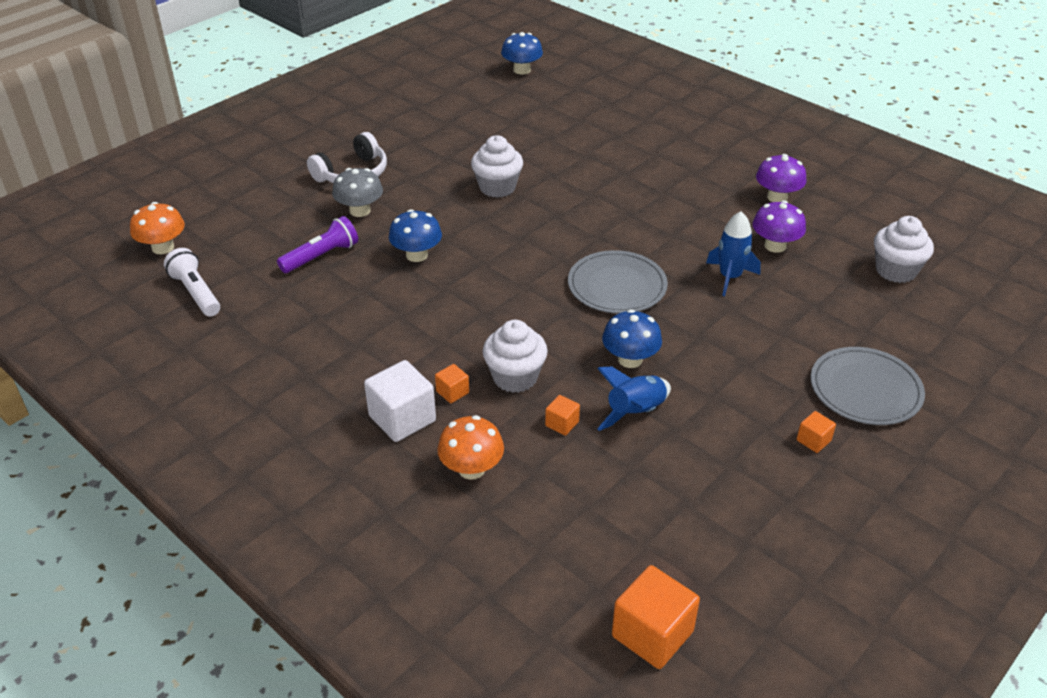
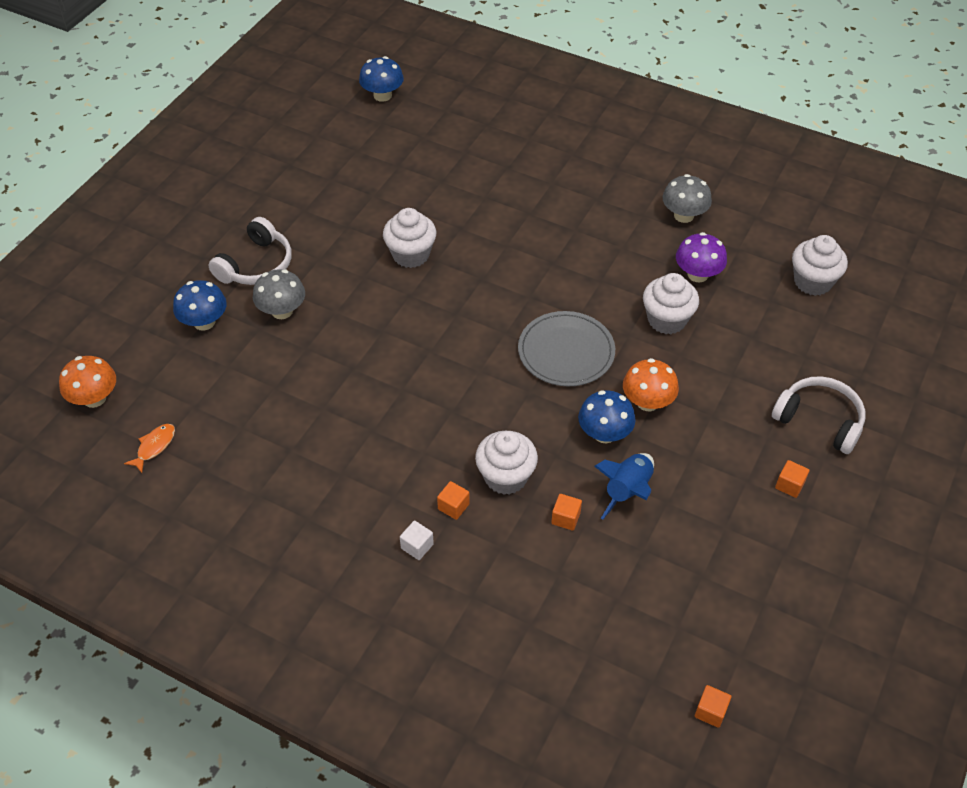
camera: 15 degrees left, 10 degrees up
(196, 293) = (154, 447): white flashlight -> orange fish
(321, 256) = (265, 375): purple flashlight -> none
(402, 418) = (417, 546): white cube -> white cube, size x0.50
(417, 255) = (360, 354): blue mushroom -> blue mushroom (204, 322)
(471, 469) = (501, 585): orange mushroom -> orange mushroom (647, 402)
(652, 634) = (710, 711): orange cube -> orange cube, size x0.50
(729, 277) = (667, 320): blue rocket -> white cupcake
(777, 197) = (684, 215): purple mushroom -> grey mushroom
(865, 389) = (819, 420): grey plate -> white headphones

